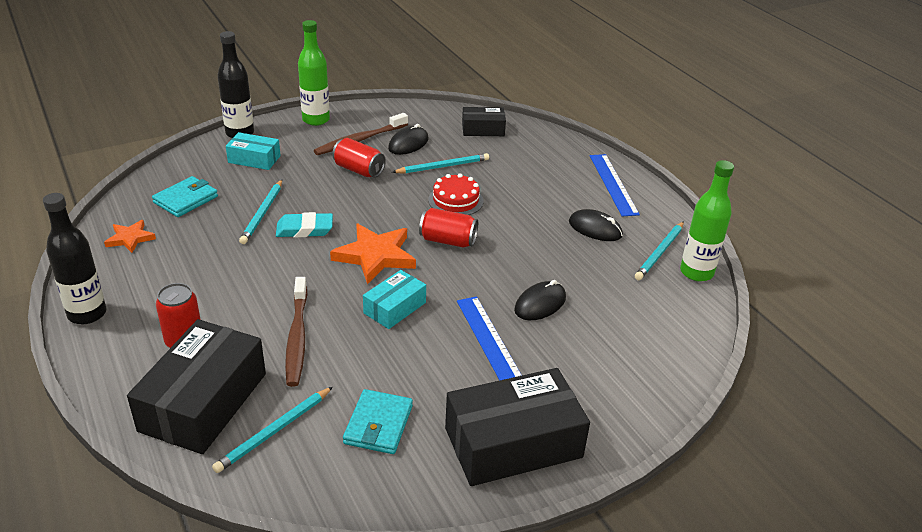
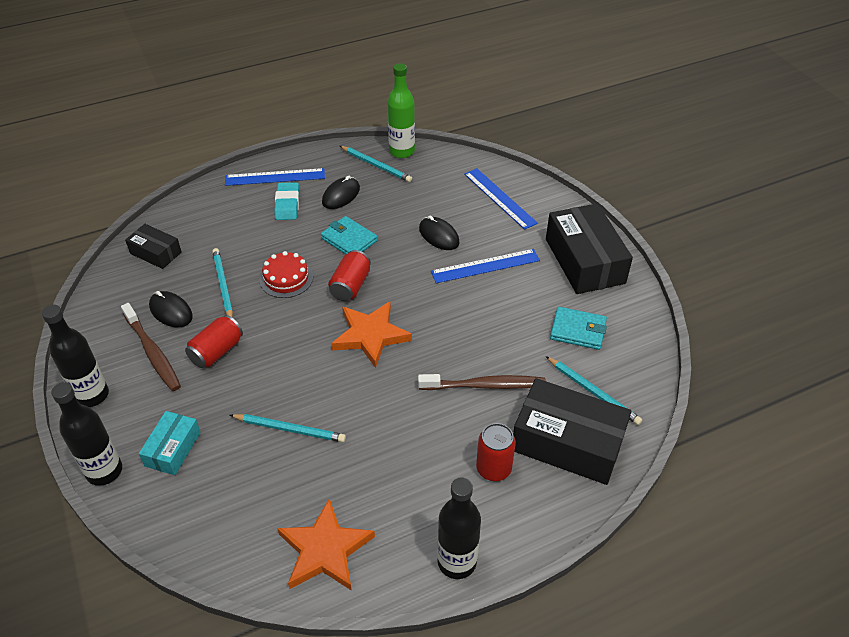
camera: 85 degrees left, 10 degrees up
(130, 238) = (325, 550): orange star -> orange star, size x1.76
(186, 199) = (251, 507): turquoise wallet -> turquoise wallet (349, 240)
(304, 229) = (323, 391): turquoise eraser -> turquoise eraser (287, 204)
(316, 120) = (92, 395): green bottle -> black bottle
(394, 308) = (444, 322): turquoise box -> none
(483, 129) = (155, 253): black box -> black box turned 60 degrees counterclockwise
(628, 360) = (500, 198): none -> blue ruler

